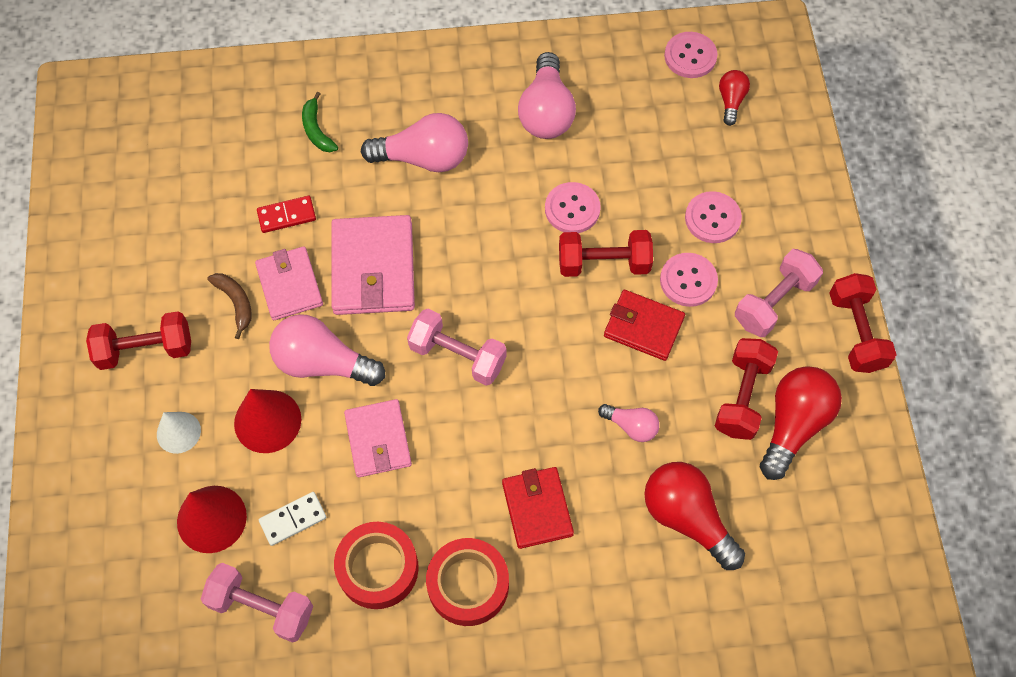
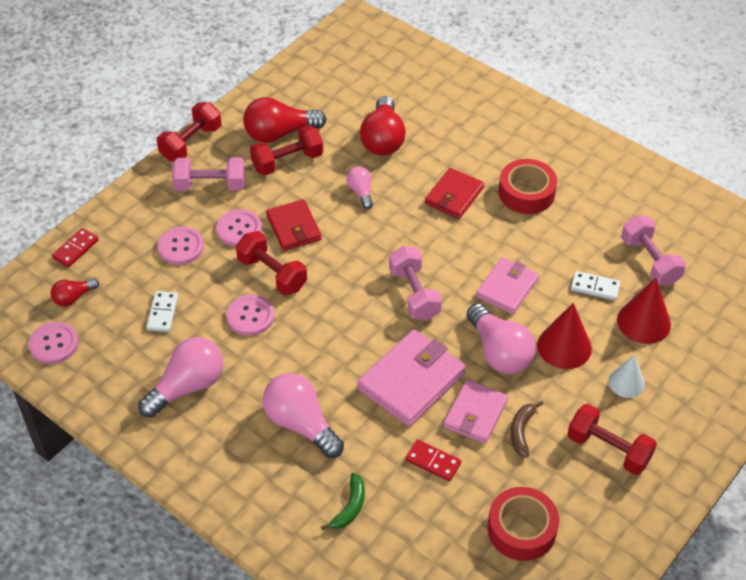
camera: 135 degrees left, 15 degrees down
(378, 568) = (568, 232): red tape -> red tape (521, 529)
(645, 150) = (162, 313): none -> white domino
(792, 139) = (75, 249): none -> red domino

